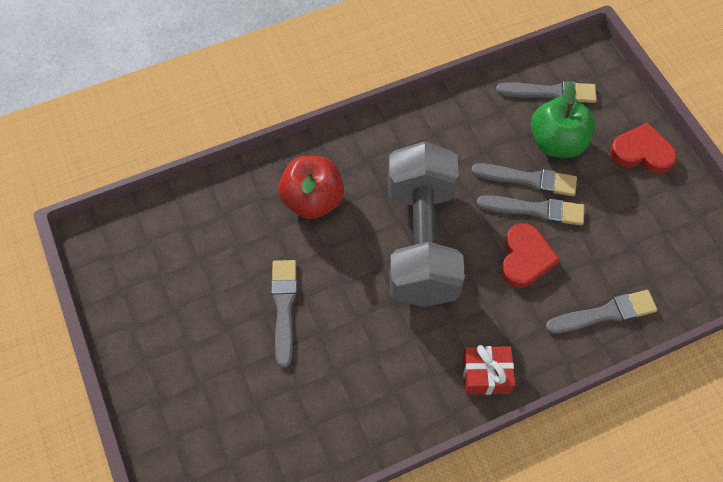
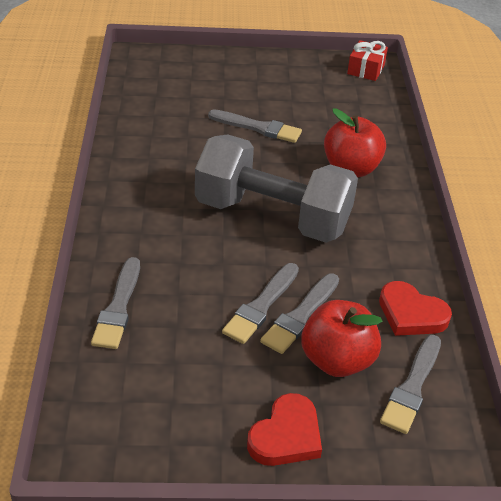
camera: 110 degrees right, 20 degrees down
(486, 375) = (123, 209): red gift -> red gift (365, 69)
(525, 258) = (212, 276): red heart -> red heart (411, 314)
(556, 143) = (337, 360): green apple -> red apple

